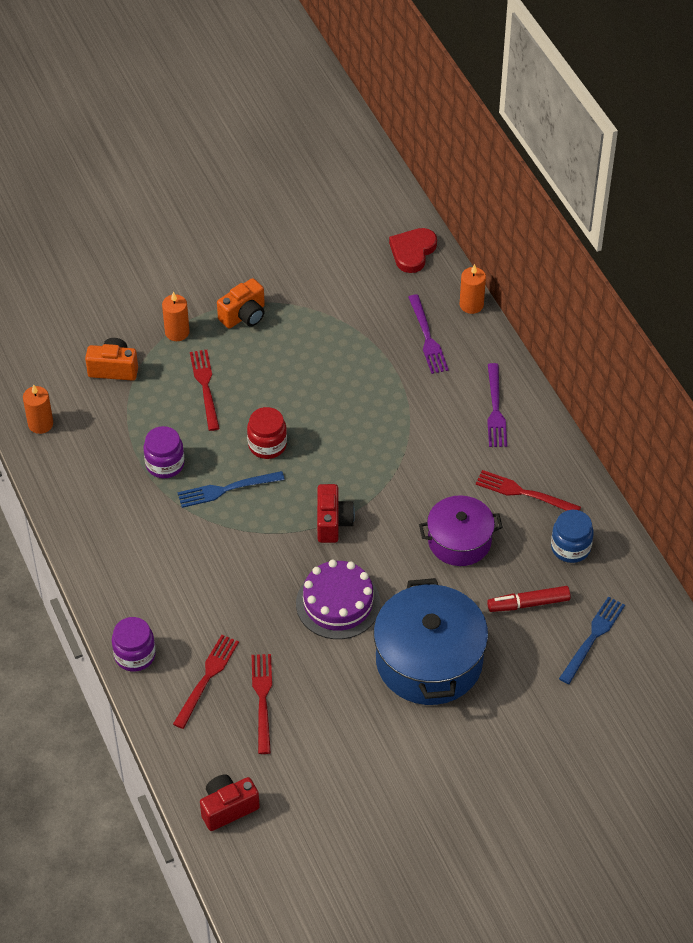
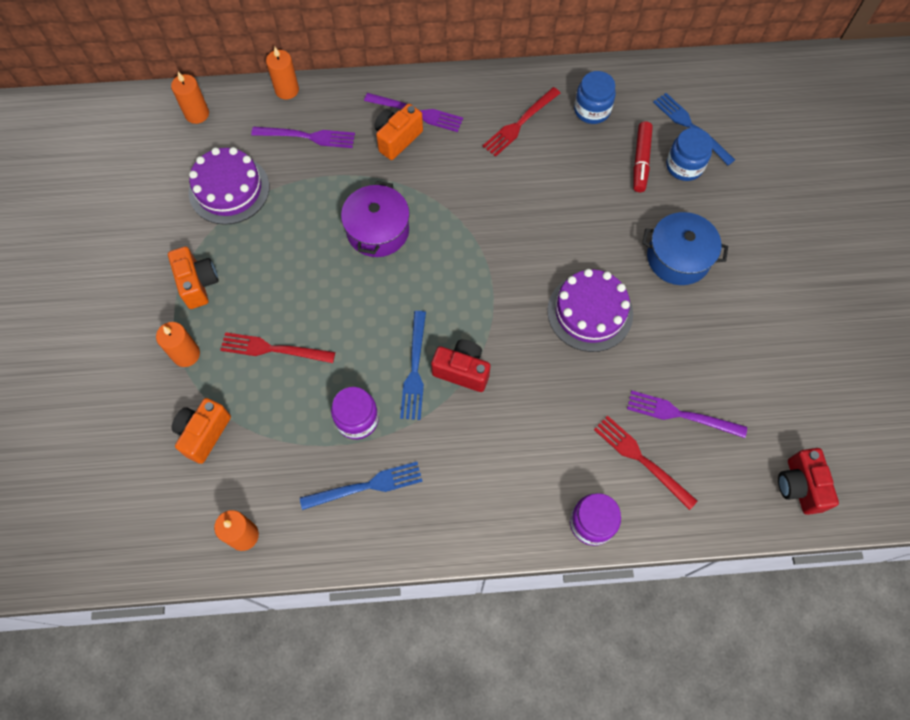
camera: 70 degrees left, 15 degrees up
(109, 489) = (366, 486): none -> blue fork
(262, 699) = (681, 414): red fork -> purple fork
(267, 445) = (374, 314): red jar -> none
(332, 522) = (493, 286): red camera -> red camera (462, 371)
(345, 302) = (229, 189): none -> purple cake
(412, 252) = (197, 114): red heart -> orange candle
(429, 660) = (678, 258): blue pot -> blue pot, size x0.62
(458, 403) = (397, 139): none -> orange camera
(459, 541) = (554, 190): purple pot -> purple pot (378, 230)
(540, 642) = (684, 166): none -> blue jar

